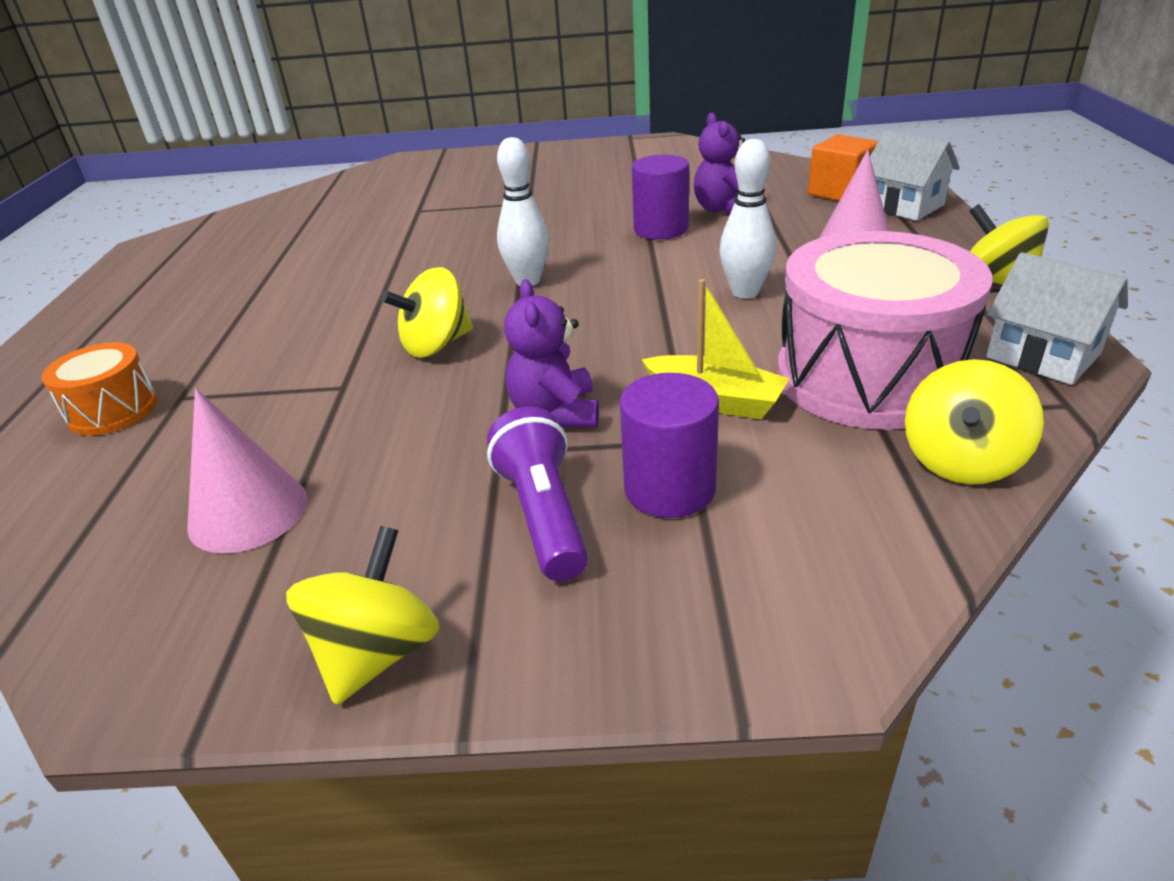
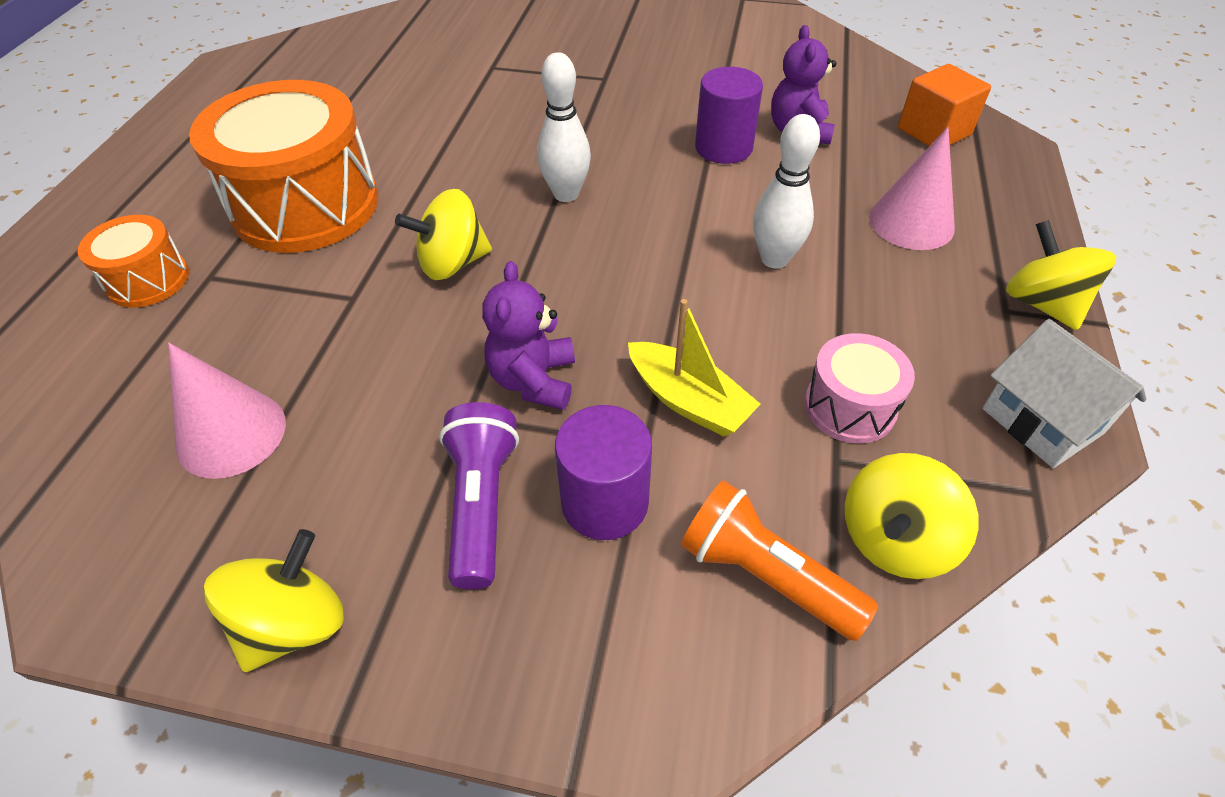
camera: 10 degrees right, 15 degrees up
(267, 329) = (306, 205): none -> orange drum
(855, 511) = (765, 575): none -> orange flashlight
(868, 377) = (850, 406): pink drum -> pink drum, size x0.49
(904, 206) = (993, 168): white house -> none

